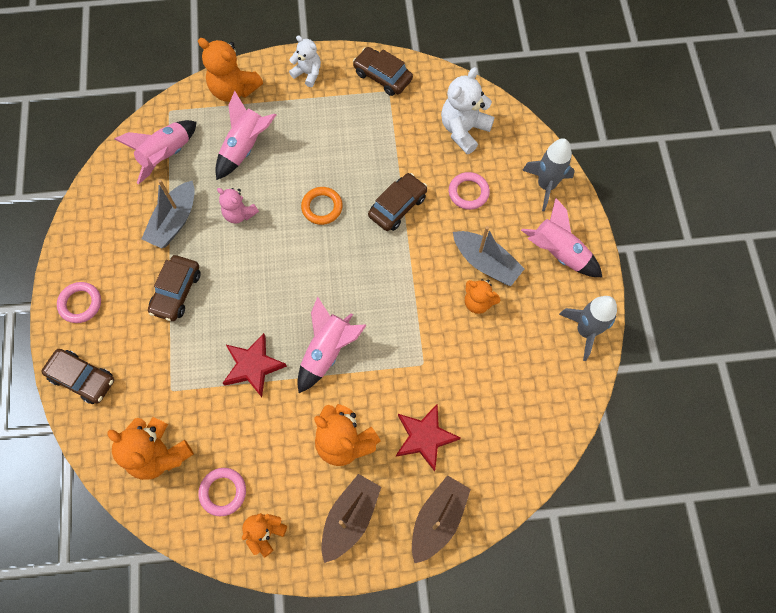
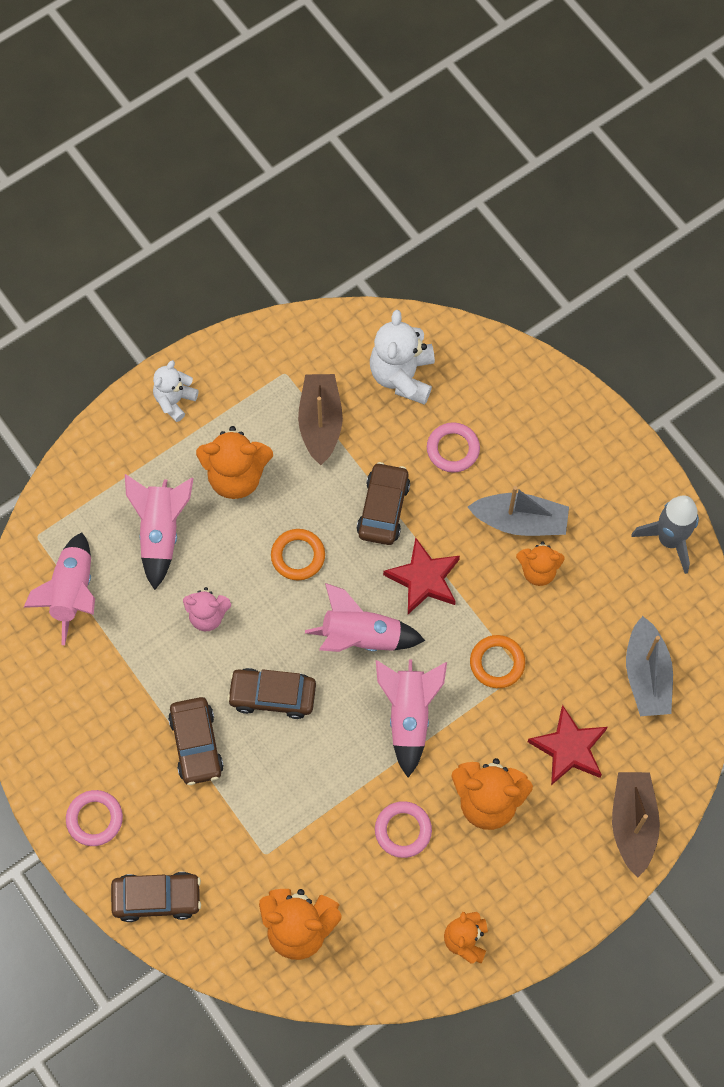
camera: 30 degrees left, 0 degrees up
(174, 221) = (137, 666): grey boat -> grey boat (646, 675)
(223, 492) = (394, 926): pink ring -> pink ring (403, 830)
(234, 89) = (98, 468): orange teddy bear -> orange teddy bear (236, 476)
(253, 366) = (338, 777): red star -> red star (424, 579)
(308, 73) = (174, 400): white teddy bear -> white teddy bear turned 60 degrees counterclockwise
(350, 518) = (543, 874): brown boat -> brown boat (320, 423)
(382, 76) = (266, 357): brown car -> brown car (272, 696)
(410, 349) = (497, 663): none -> orange ring
(546, 185) = (534, 395): grey rocket -> none
(558, 253) = (592, 467): pink rocket -> pink rocket (361, 637)

